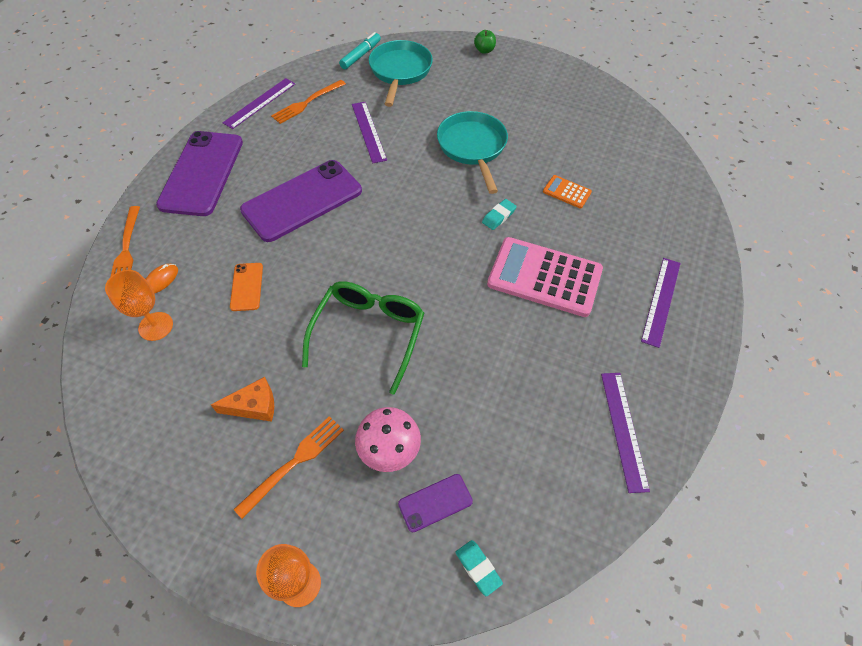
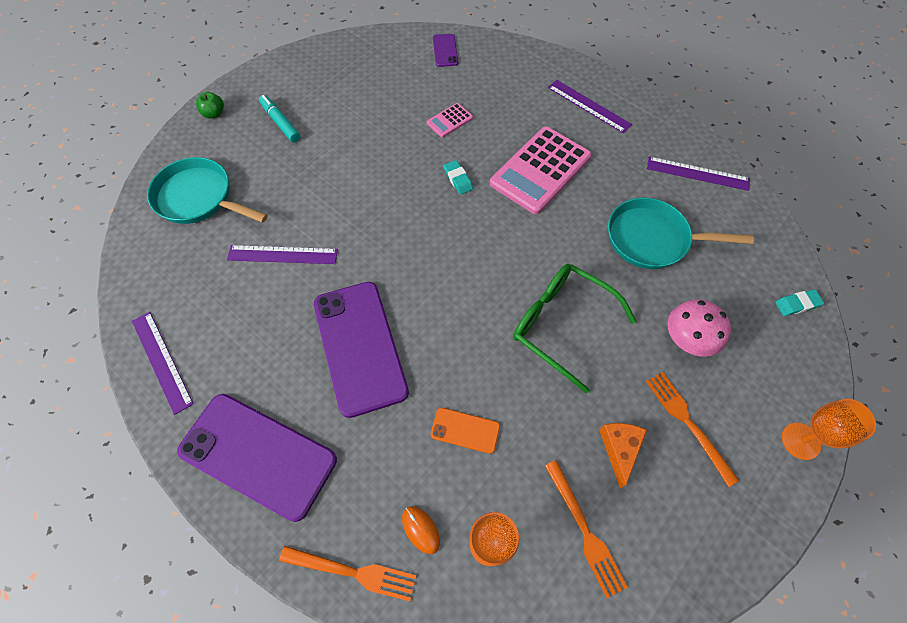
camera: 70 degrees left, 5 degrees up
(306, 103) = (195, 307): orange fork -> orange fork (585, 532)
(361, 55) = (142, 228): turquoise marker -> turquoise marker (280, 122)
(435, 502) = (740, 318): purple phone -> purple phone (445, 50)
(472, 147) = (357, 170): turquoise pan -> turquoise pan (652, 239)
(566, 192) = (449, 120): orange calculator -> pink calculator

